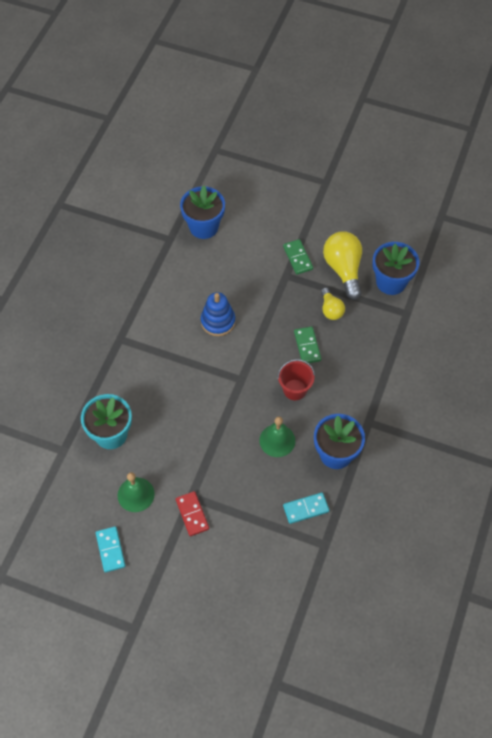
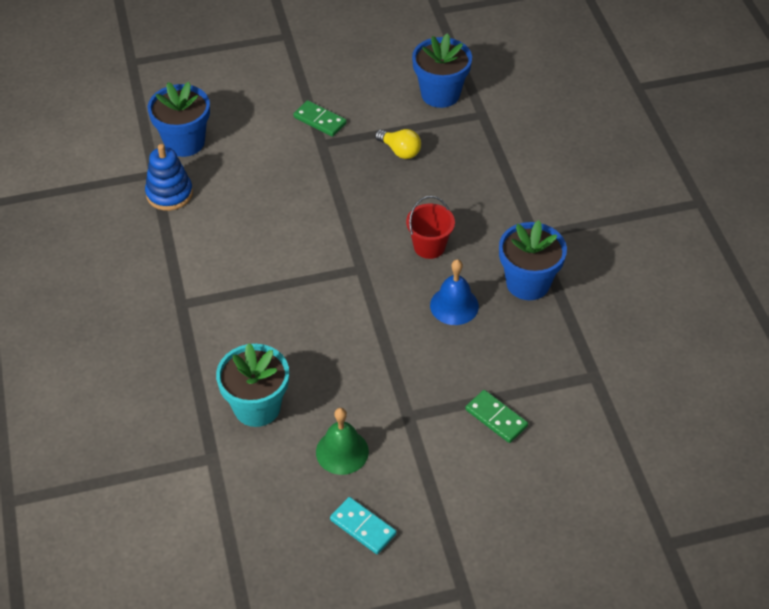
camera: 35 degrees left, 10 degrees down
(192, 514) = (425, 433): red domino -> none
(218, 321) = (284, 226): blue stacking toy -> blue stacking toy (169, 194)
(277, 440) = (454, 305): green bell -> blue bell
(306, 508) = (544, 353): turquoise domino -> none
(307, 346) = (405, 198): green domino -> green domino (496, 418)
(343, 269) = (380, 107): yellow light bulb -> none

